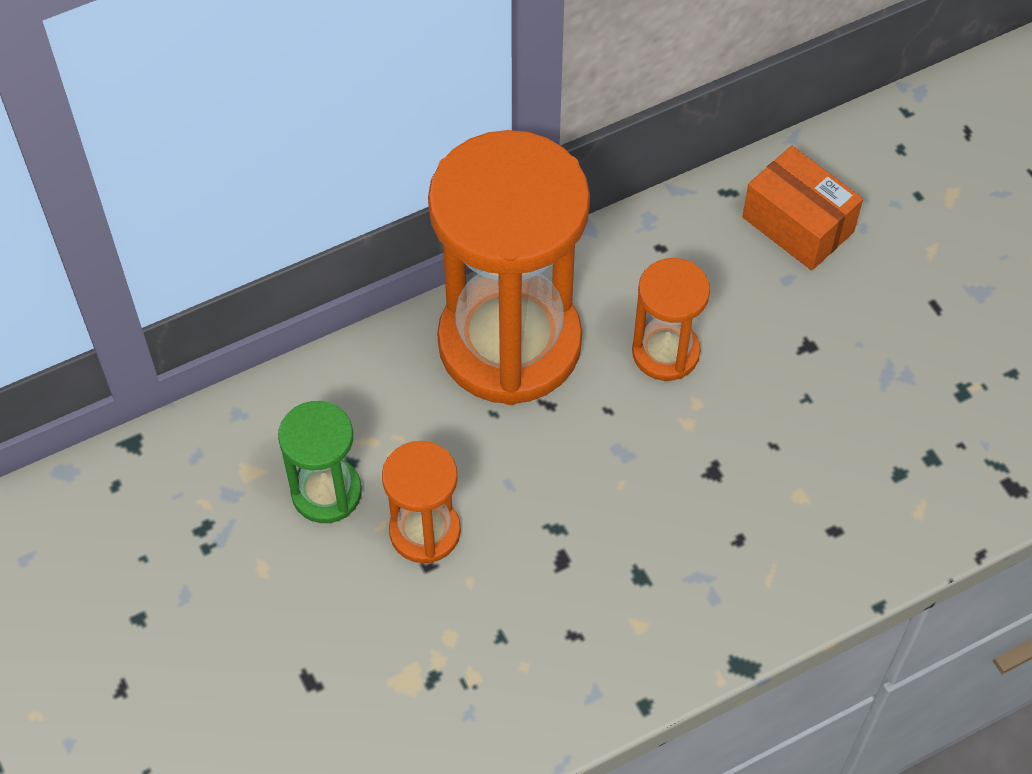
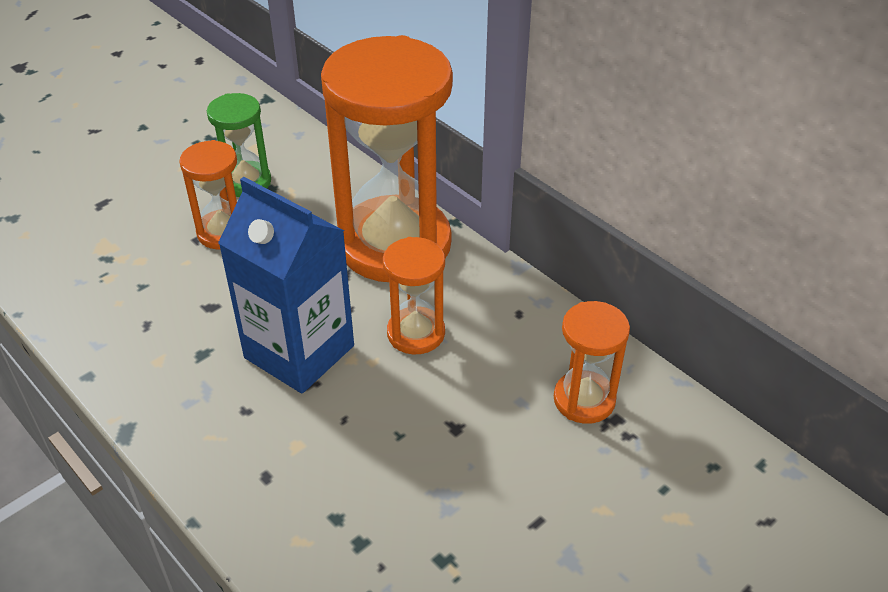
camera: 75 degrees right, 15 degrees down
(664, 473) = (299, 352): none -> blue carton
(798, 224) = (584, 400): orange box -> orange hourglass

